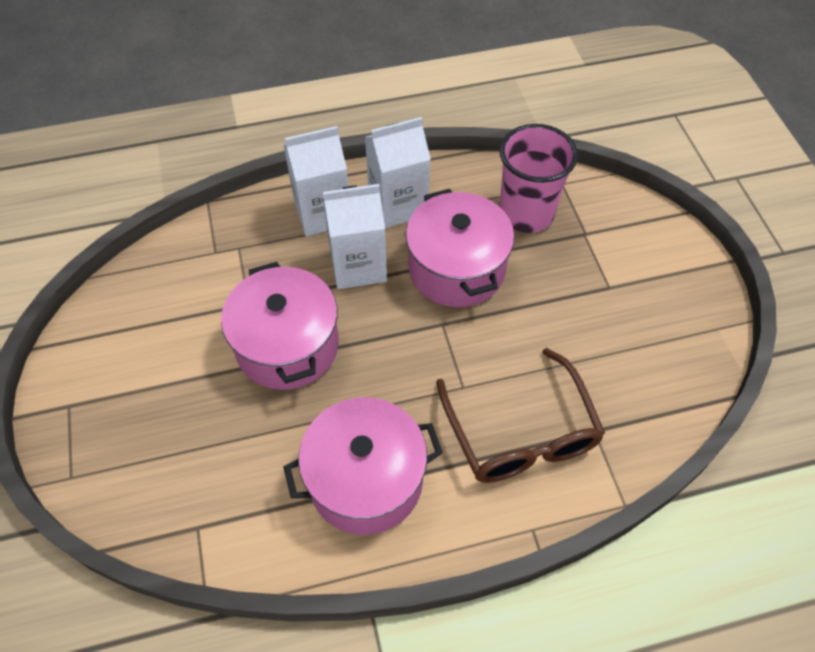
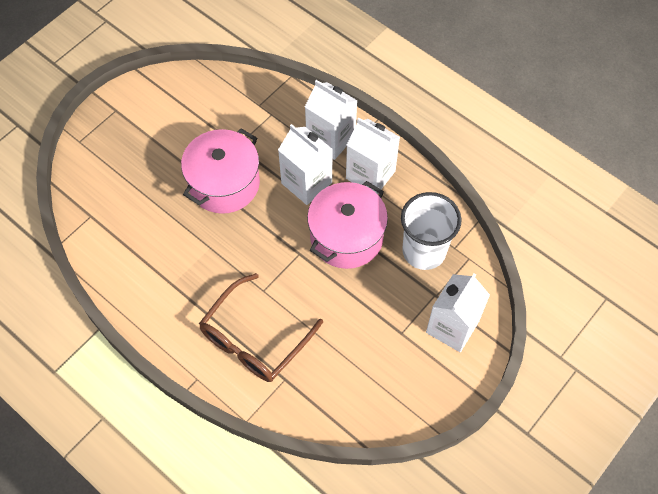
camera: 55 degrees right, 5 degrees up
(366, 480) = (169, 276): pink pot -> none
(526, 213) = (424, 251): pink cup -> white cup
(631, 241) = (452, 327): none -> white carton

